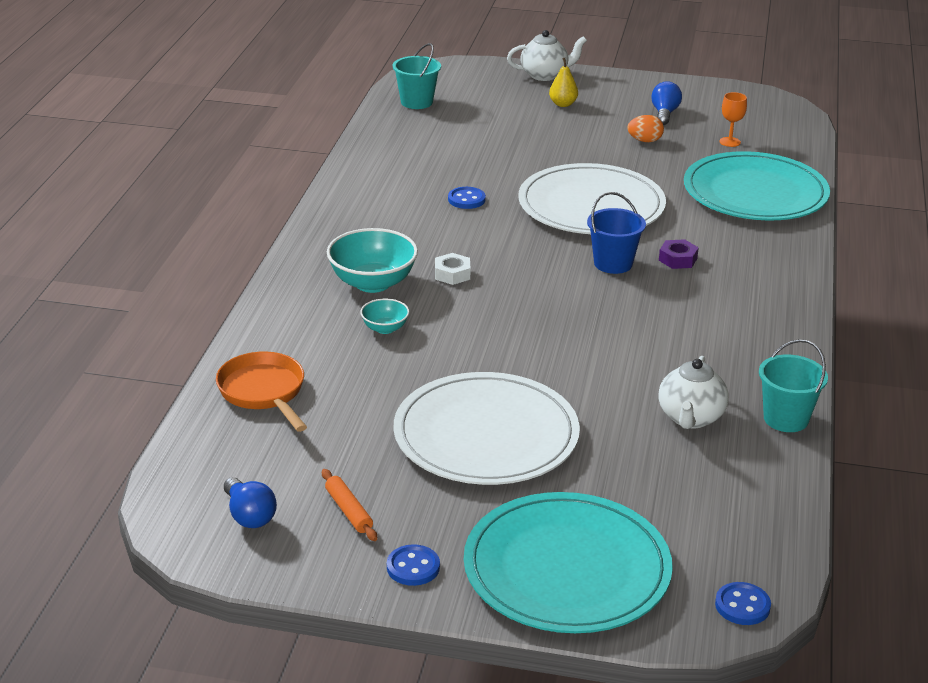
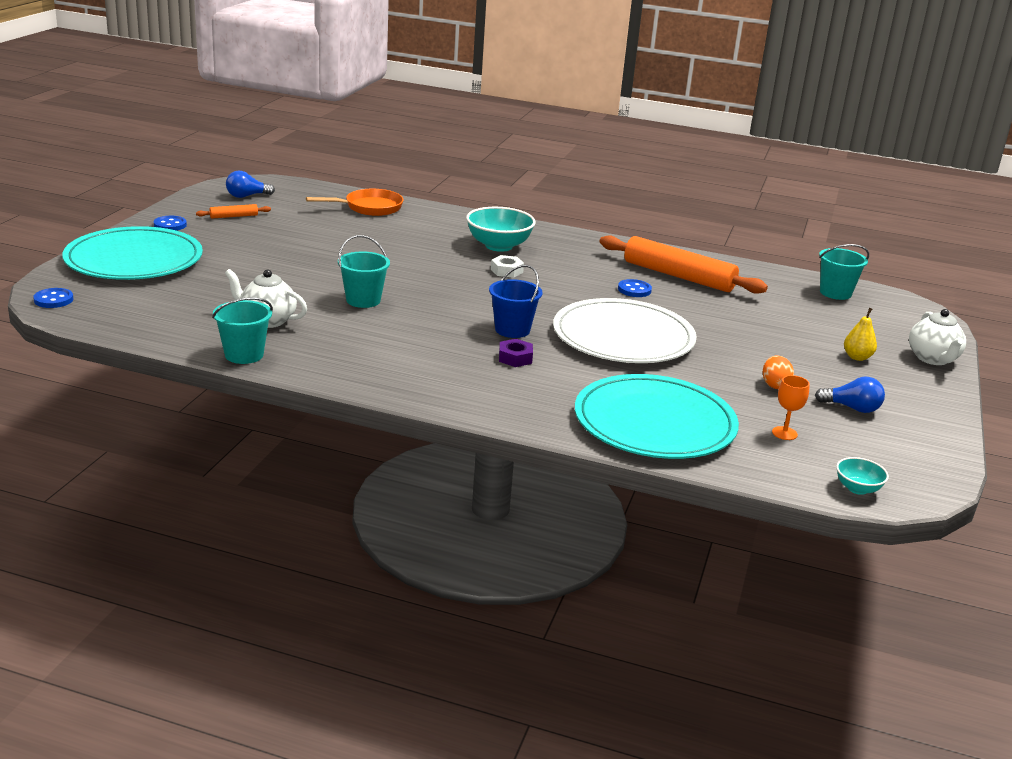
camera: 95 degrees right, 5 degrees down
(385, 328) = (434, 243): turquoise bowl -> turquoise bowl (857, 488)
(413, 176) = (678, 276): none -> orange rolling pin
(486, 435) = (287, 256): white plate -> none
(593, 360) = (363, 300): none -> turquoise bucket

